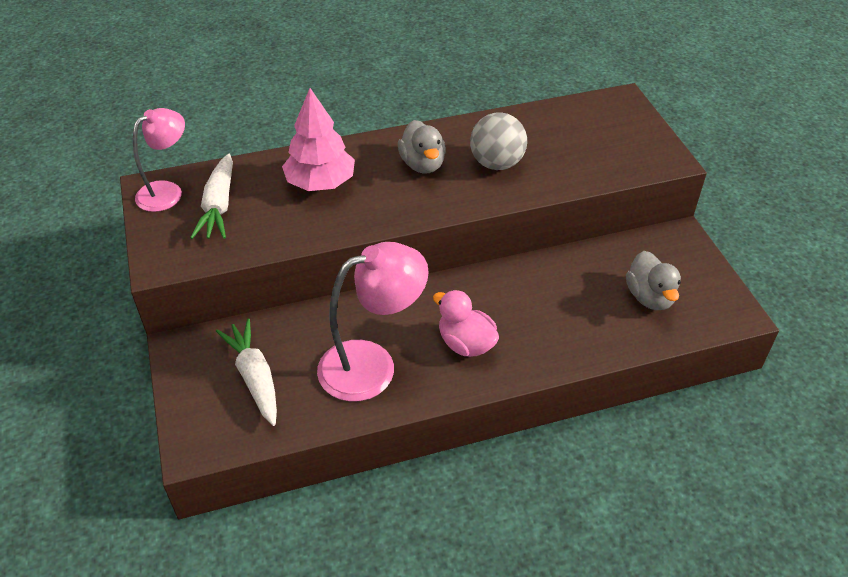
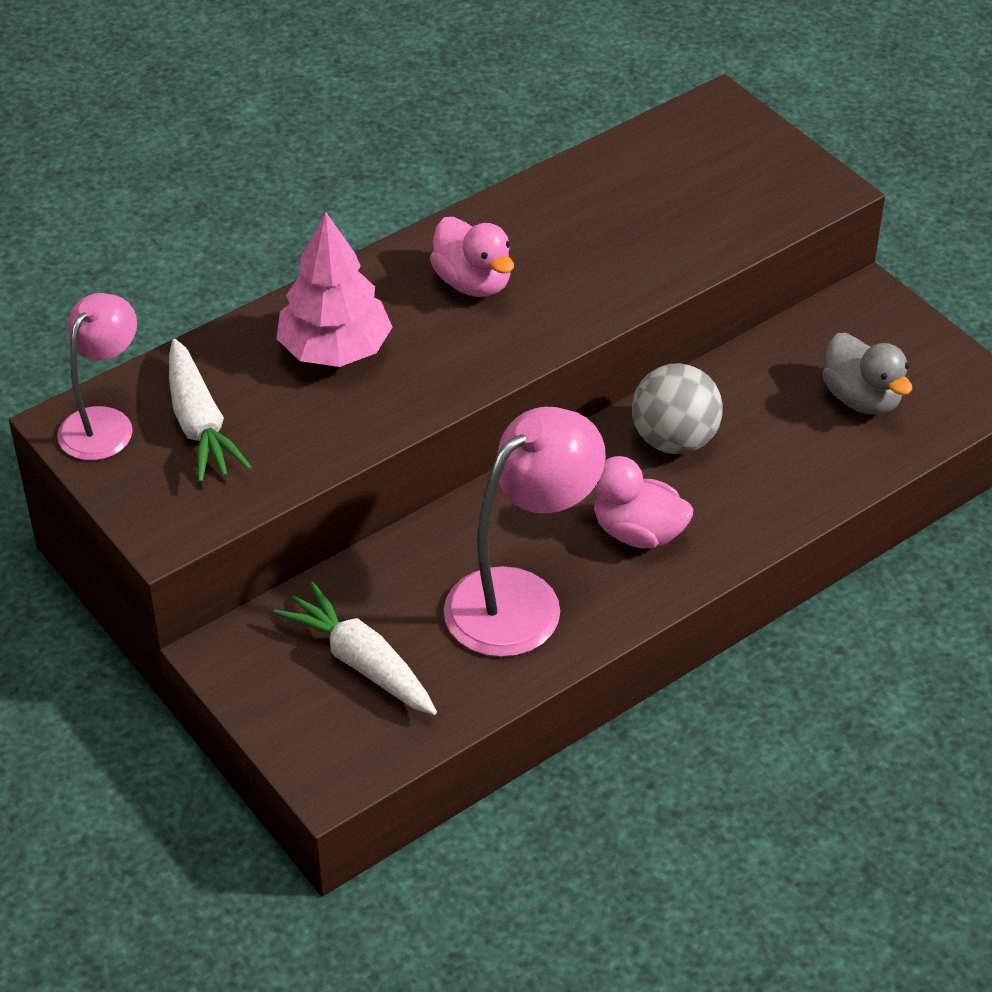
camera: 20 degrees left, 0 degrees up
(422, 164) = (473, 282): grey duck -> pink duck
(496, 163) = (582, 254): grey ball -> grey ball (674, 440)

